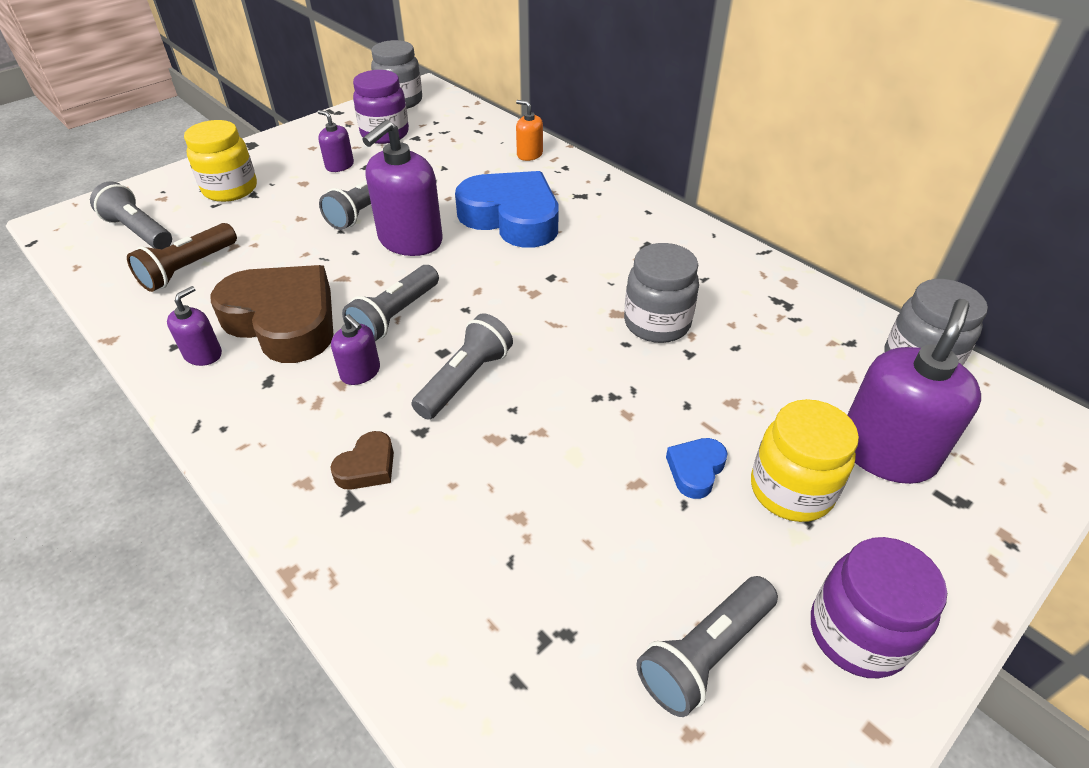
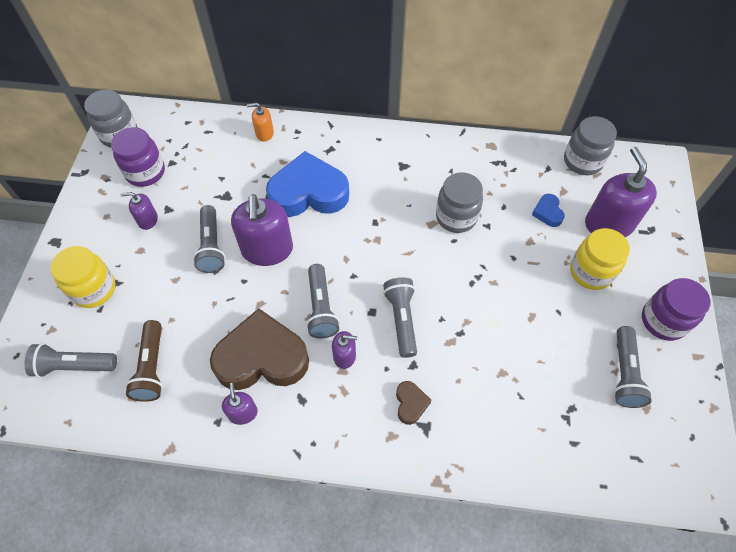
camera: 40 degrees left, 15 degrees up
(695, 470) = (548, 291): blue heart -> blue heart (547, 212)

